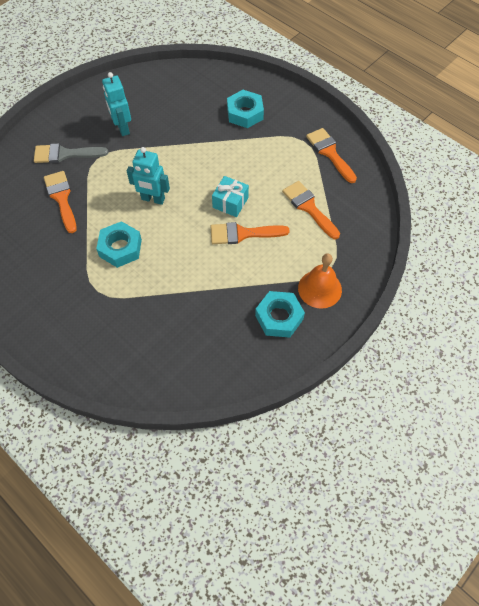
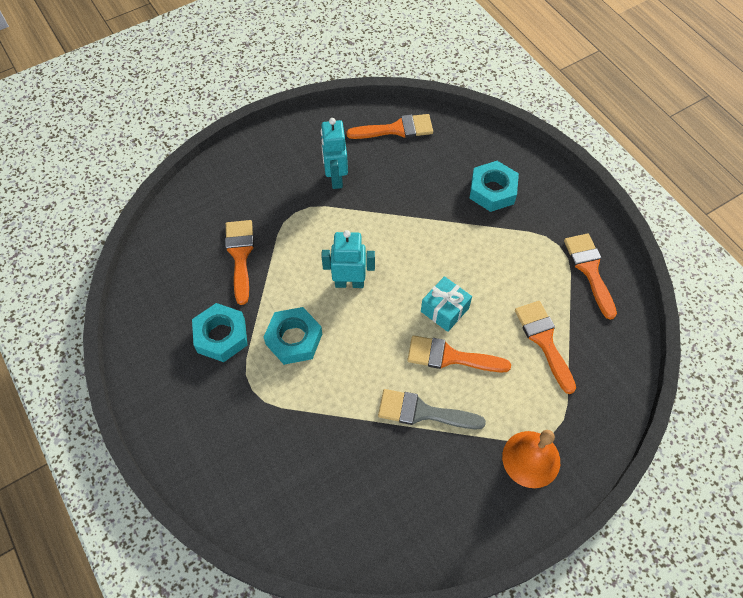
camera: 15 degrees right, 0 degrees up
(65, 154) = (258, 198): grey brush -> grey brush (422, 412)
(153, 199) = (349, 282): turquoise robot -> turquoise robot turned 150 degrees clockwise
(160, 84) = (396, 129): none -> orange brush
(279, 317) = (468, 485): turquoise nut -> turquoise nut (221, 336)

